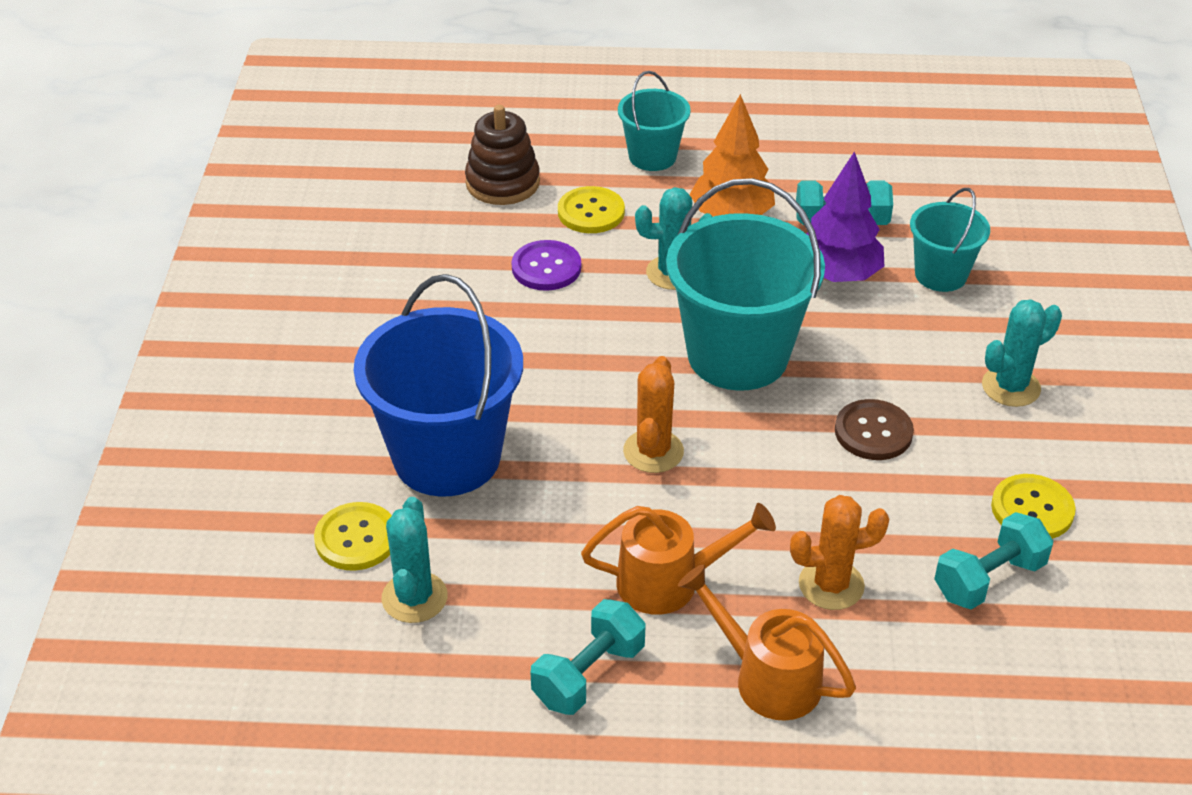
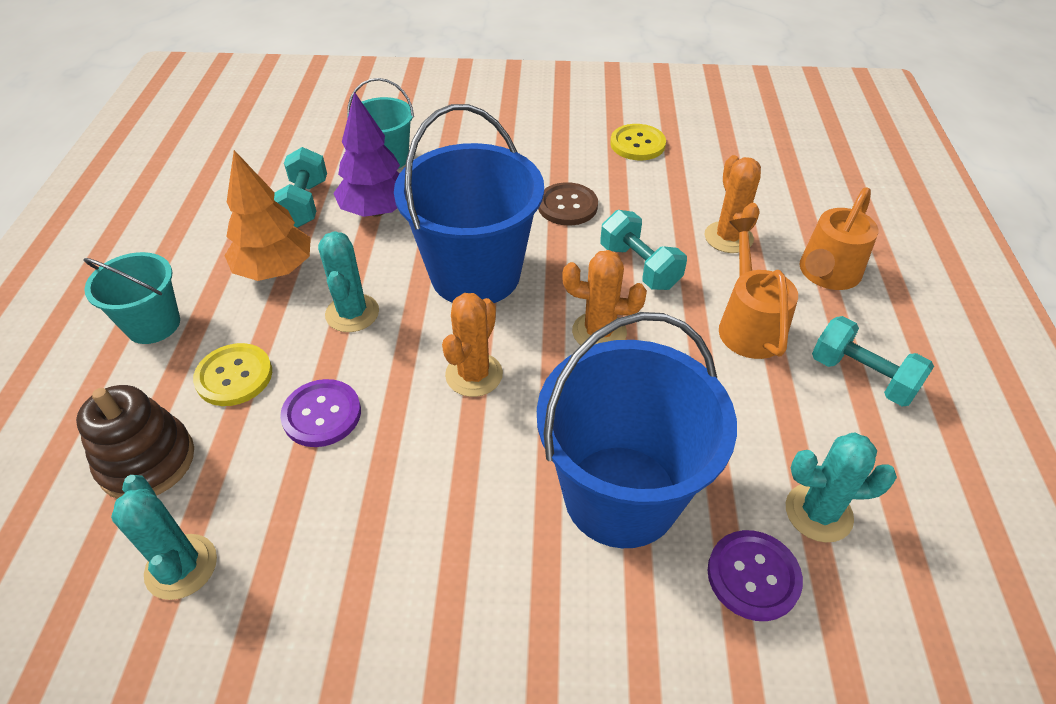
camera: 90 degrees left, 5 degrees up
(356, 538) = (753, 576): yellow button -> purple button
(592, 359) = (474, 375): none -> orange cactus
(737, 355) = (475, 274): turquoise bucket -> blue bucket
(988, 579) = (704, 168): turquoise dumbbell -> turquoise dumbbell (639, 267)
(1011, 387) = (518, 140): turquoise cactus -> turquoise cactus (181, 567)

